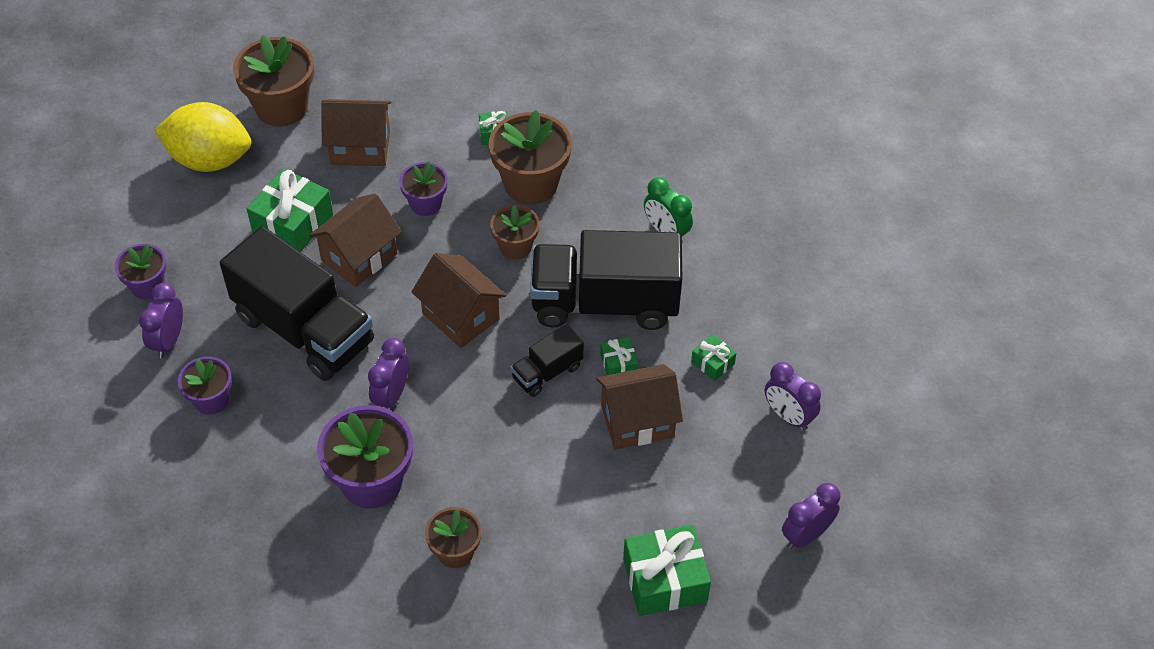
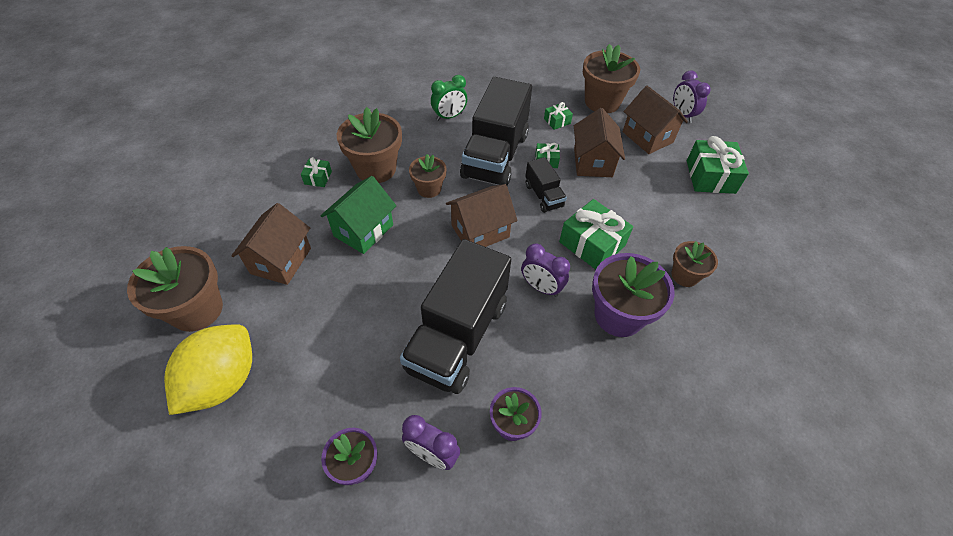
camera: 75 degrees left, 0 degrees up
(293, 223) = (338, 324): green gift -> green gift (592, 244)
(304, 329) = (458, 336): black truck -> black truck turned 150 degrees clockwise
(359, 257) = (397, 283): brown house -> brown house (647, 137)
(425, 203) = (363, 230): purple flower pot -> green house
(788, 416) = (602, 102): purple clock -> brown flower pot

